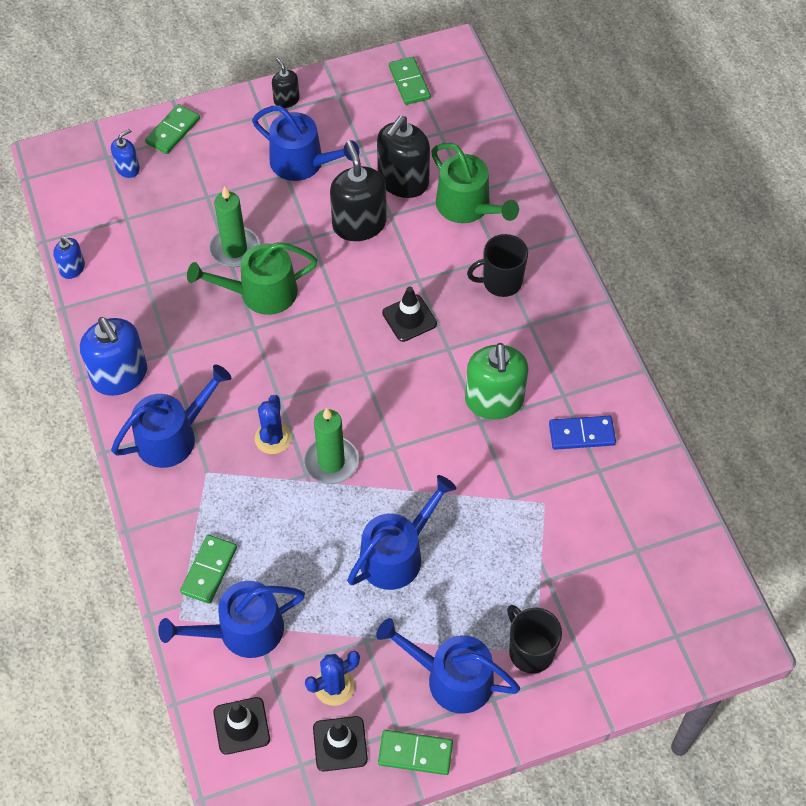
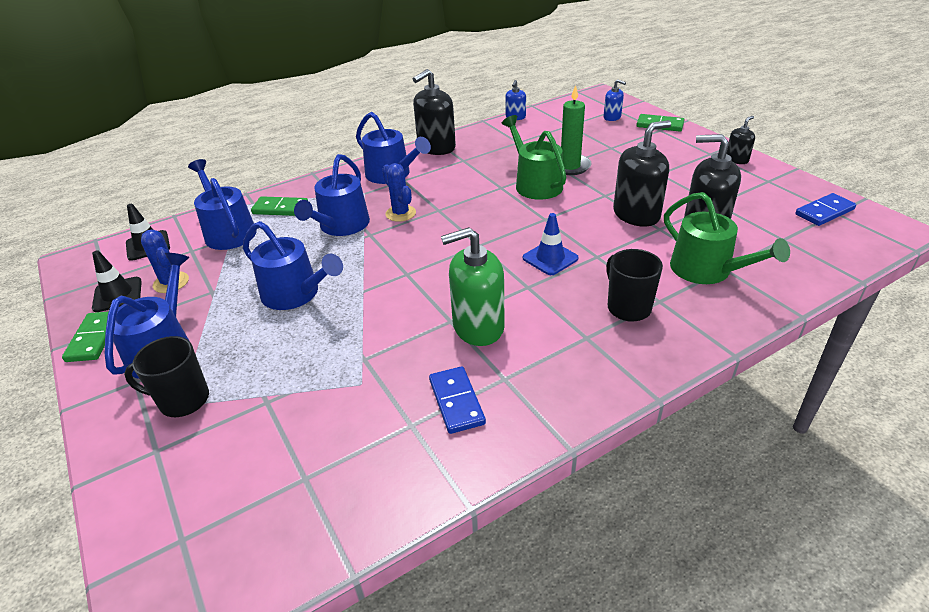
camera: 80 degrees right, 20 degrees down
(120, 375) = (436, 147): blue soap dispenser -> black soap dispenser
(273, 438) = (400, 213): blue cactus -> blue cactus turned 60 degrees clockwise
(302, 163) = (678, 178): blue watering can -> blue watering can (341, 226)
(331, 462) = (384, 244): green candle -> none
(409, 83) = (824, 212): green domino -> blue domino
(409, 318) = (550, 258): black traffic cone -> blue traffic cone
(467, 206) = (707, 270): green watering can -> green watering can turned 75 degrees counterclockwise
(530, 651) = (183, 400): black mug -> black mug turned 135 degrees counterclockwise

